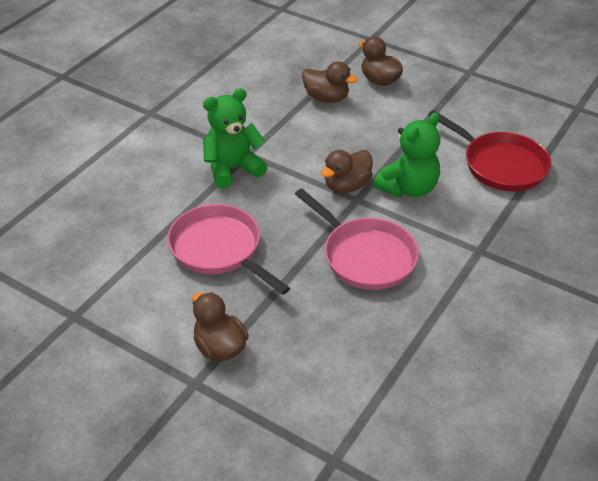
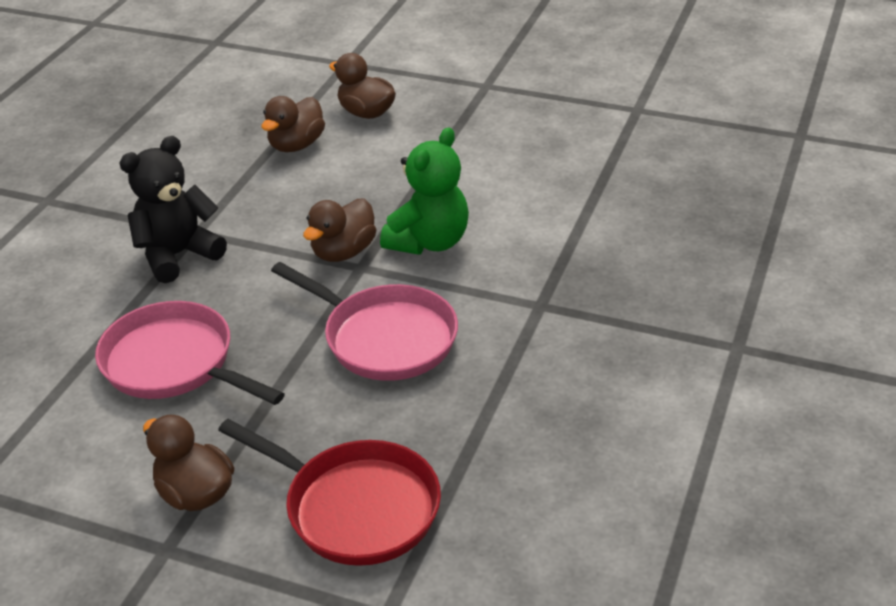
camera: 10 degrees left, 5 degrees down
(233, 169) = (178, 255): green teddy bear -> black teddy bear
(326, 98) = (296, 145): brown duck -> brown duck turned 105 degrees clockwise
(500, 165) = (547, 194): red pan -> red pan (354, 507)

